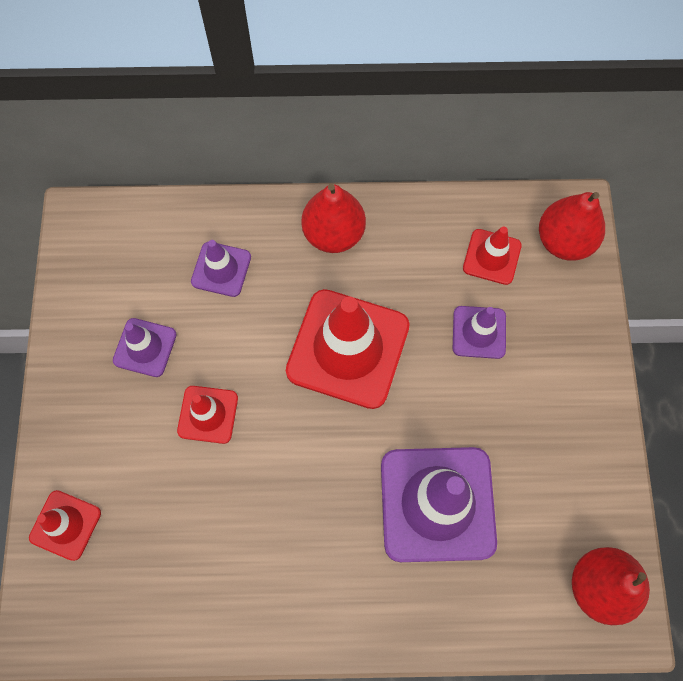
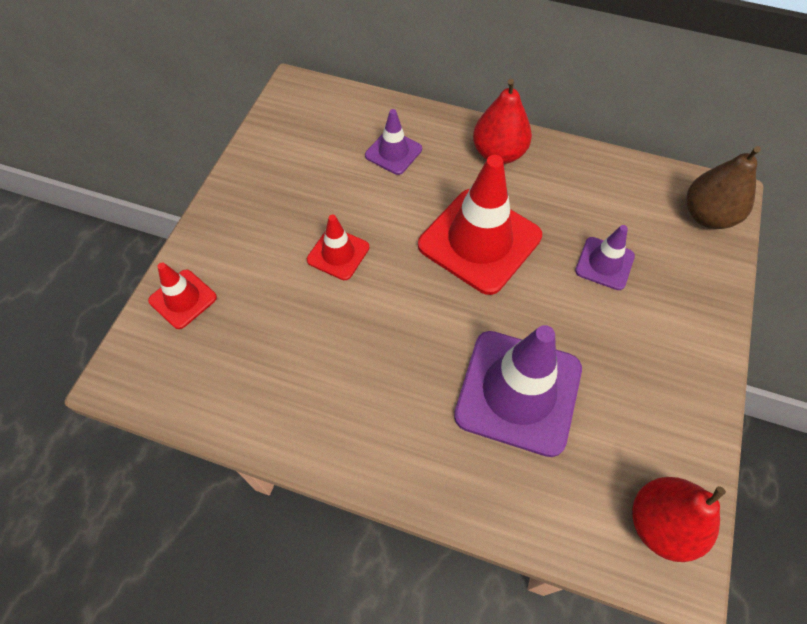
camera: 20 degrees right, 10 degrees down
(145, 347) = (307, 189): purple traffic cone -> none
(492, 257) = (635, 209): red traffic cone -> none
(564, 241) = (707, 216): red pear -> brown pear

